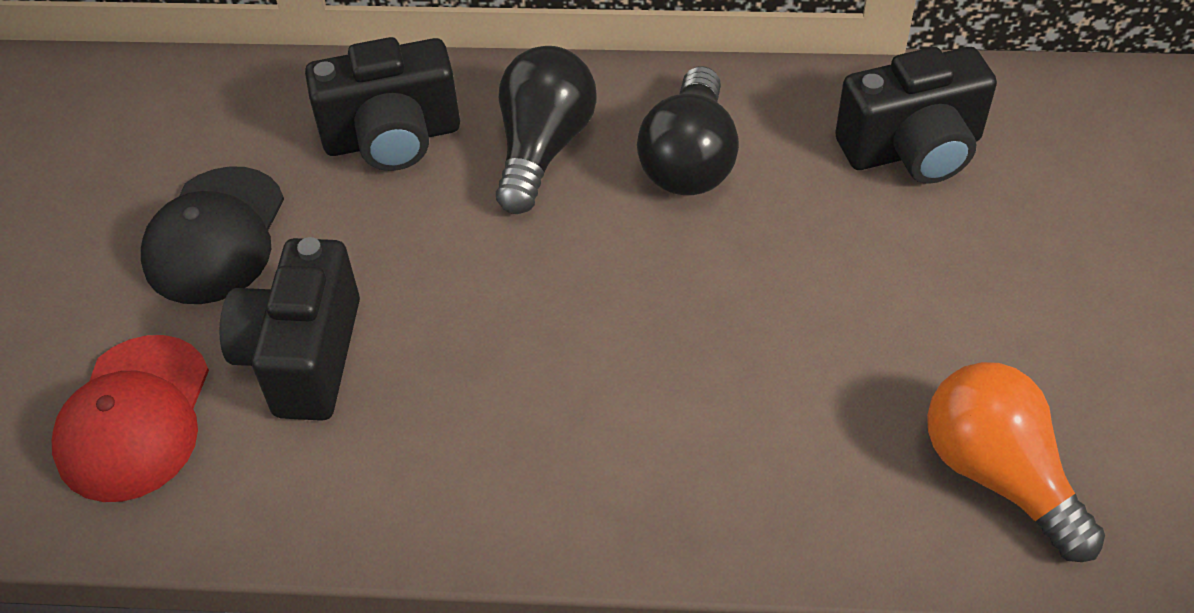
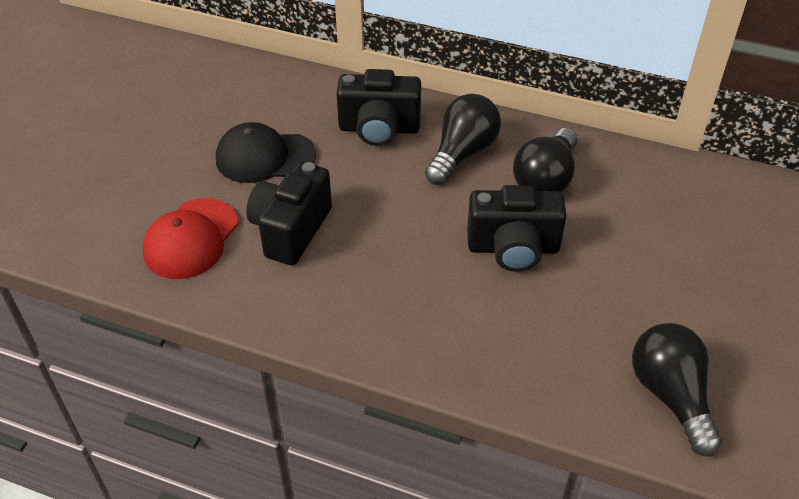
camera: 15 degrees right, 5 degrees down
(215, 236) = (265, 157): black cap -> black cap turned 60 degrees clockwise
(912, 150) = (683, 205): black camera -> black camera (513, 248)
(998, 474) = (671, 396): orange light bulb -> black light bulb

